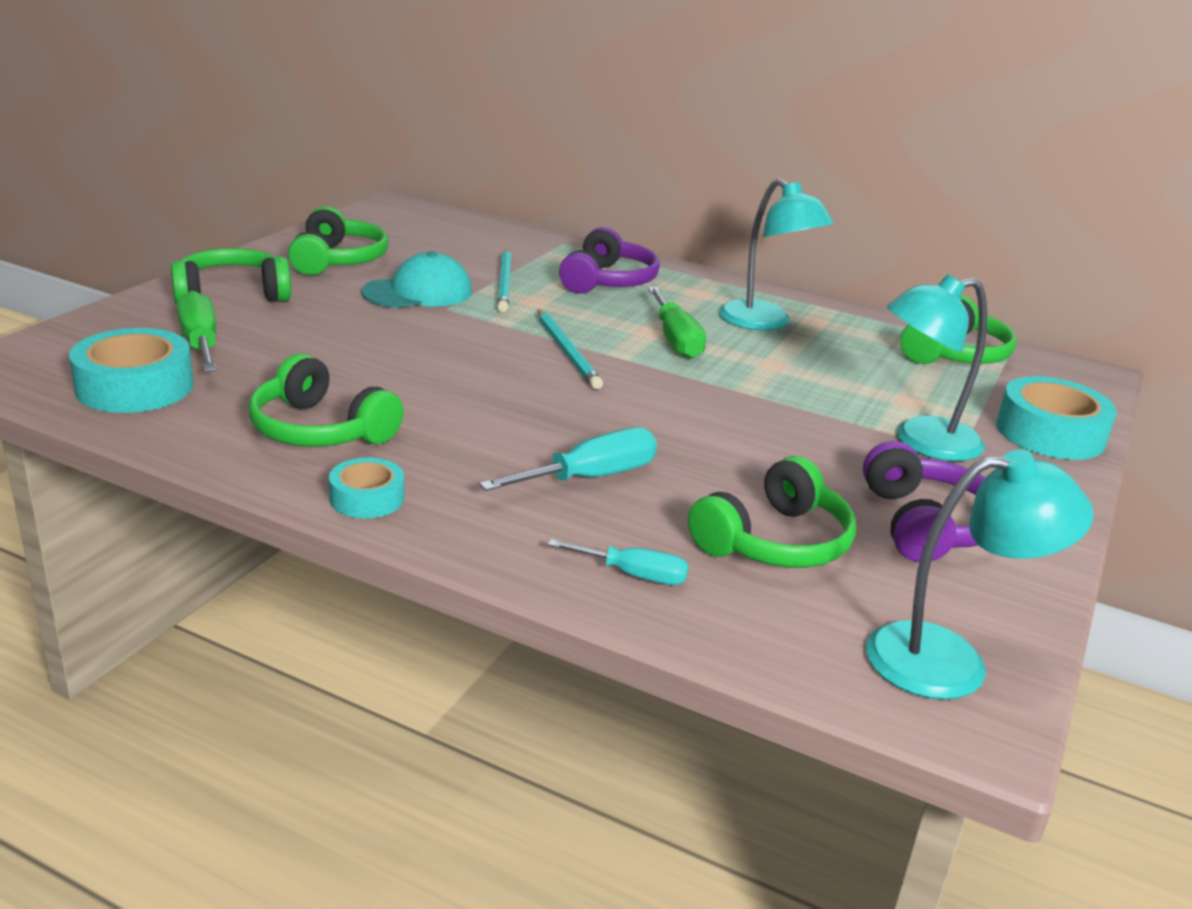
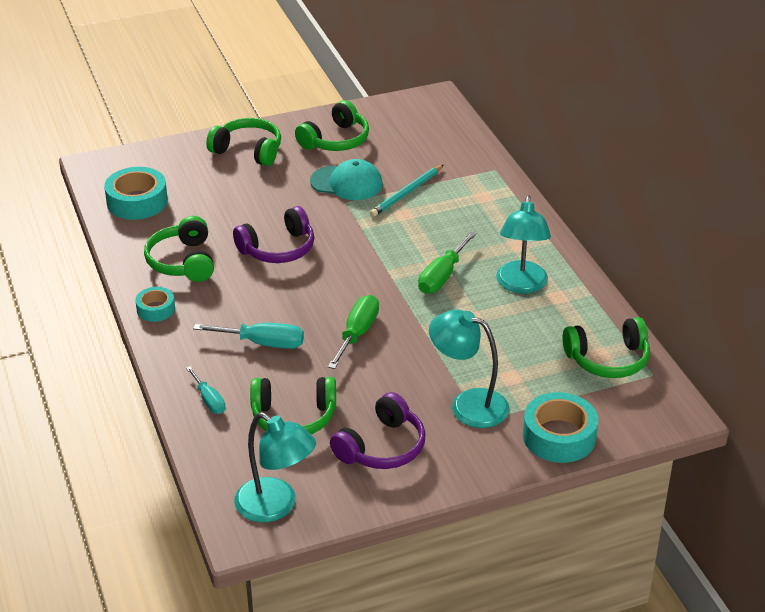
camera: 45 degrees right, 10 degrees up
(200, 343) = (195, 182): green screwdriver -> green screwdriver (357, 333)
(567, 352) = (366, 260): turquoise pencil -> none
(607, 281) = (473, 213): purple headphones -> purple headphones (278, 248)

